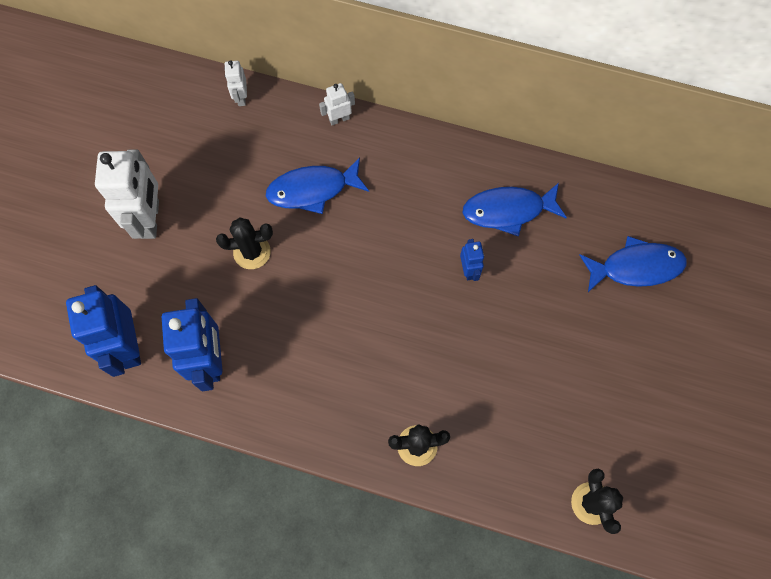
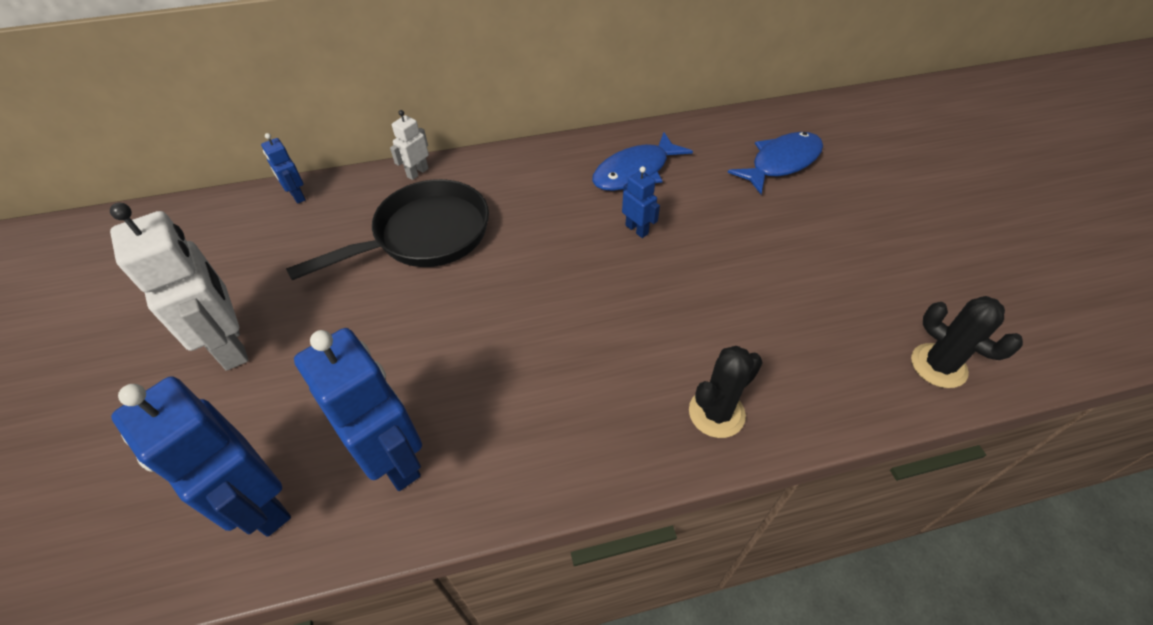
camera: 30 degrees left, 20 degrees down
(241, 97) = (297, 196): white robot -> blue robot
(252, 252) = (385, 319): black cactus -> none
(312, 189) = (424, 236): blue fish -> black pan

